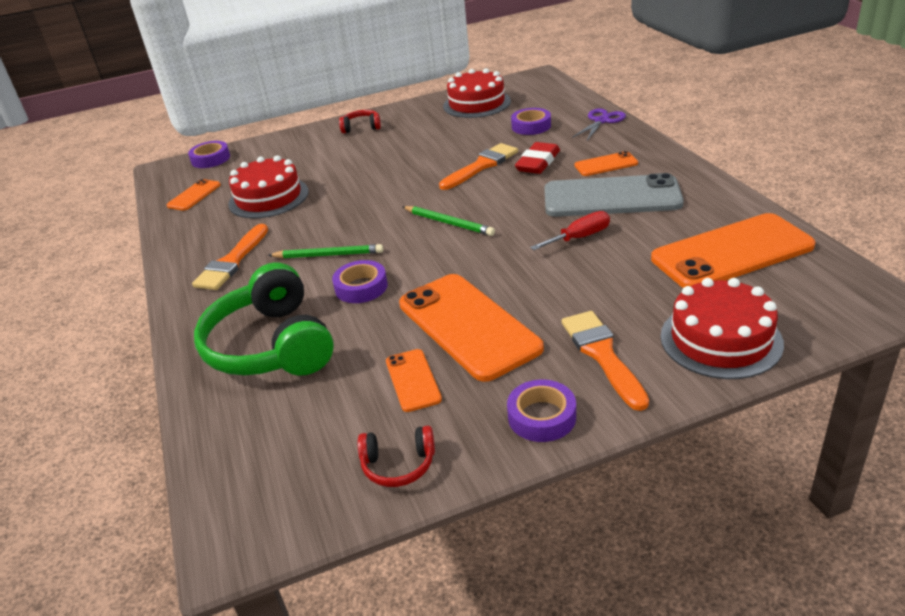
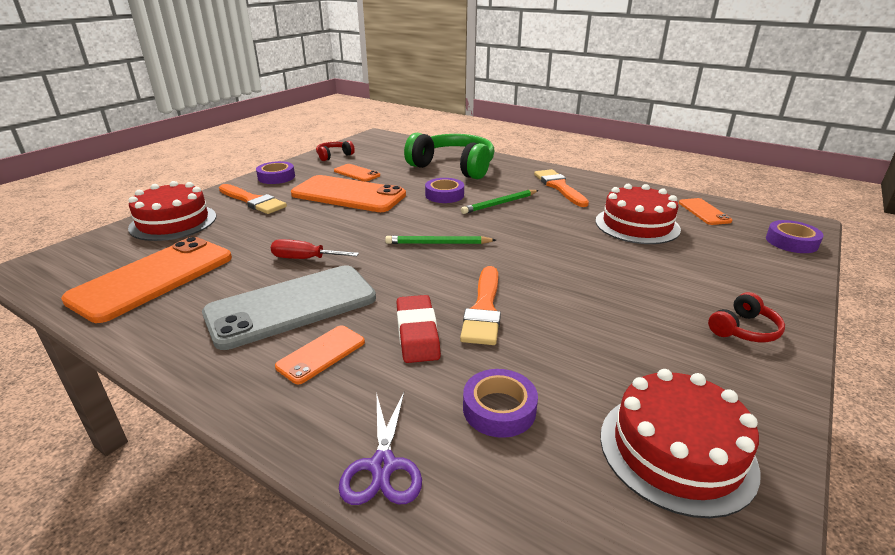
camera: 140 degrees right, 5 degrees down
(579, 237) = (305, 259): red screwdriver -> red screwdriver turned 75 degrees clockwise

